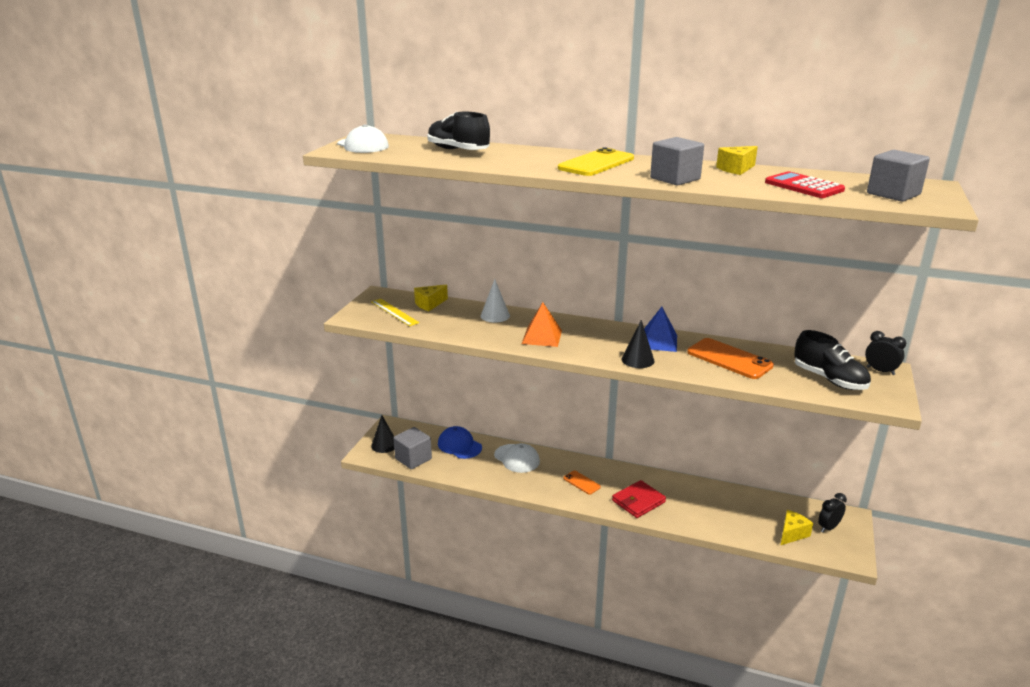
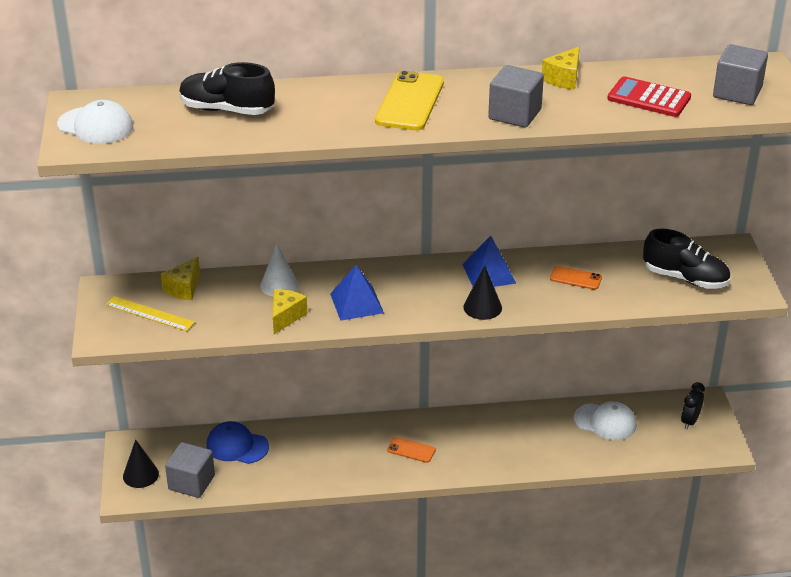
camera: 25 degrees left, 10 degrees up
(517, 458) = (318, 442): white cap -> white cap (605, 422)
(542, 337) = (357, 303): orange pyramid -> blue pyramid
(638, 501) = (486, 453): red wallet -> none
(729, 359) = (575, 278): orange phone -> orange phone, size x0.53
(792, 534) = (658, 441): yellow cheese -> yellow cheese (286, 316)
(880, 371) = (727, 252): black clock -> none

